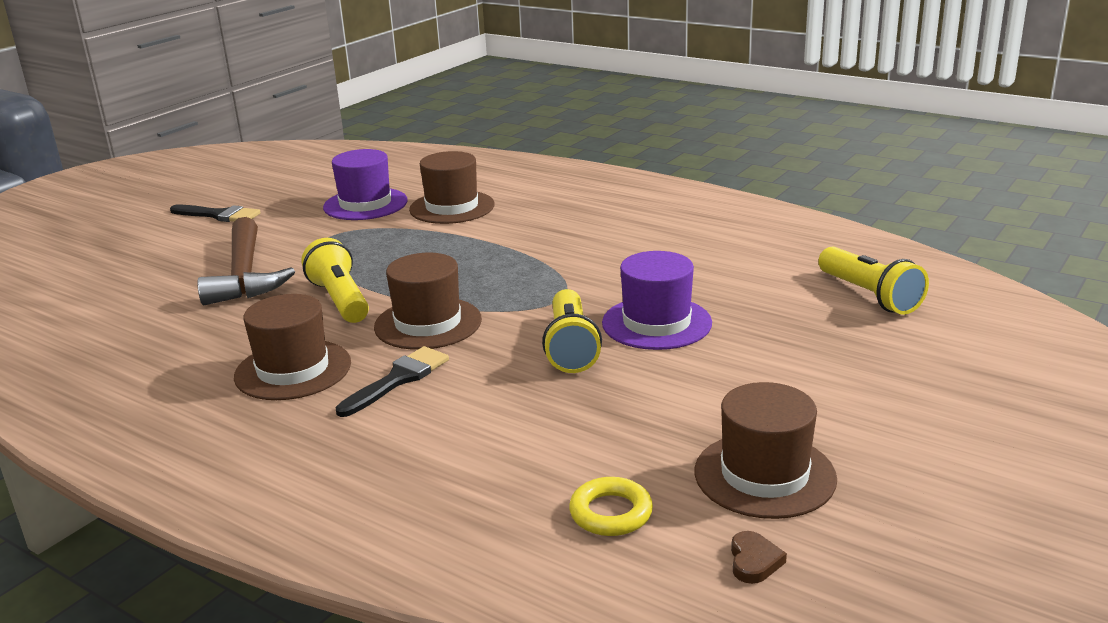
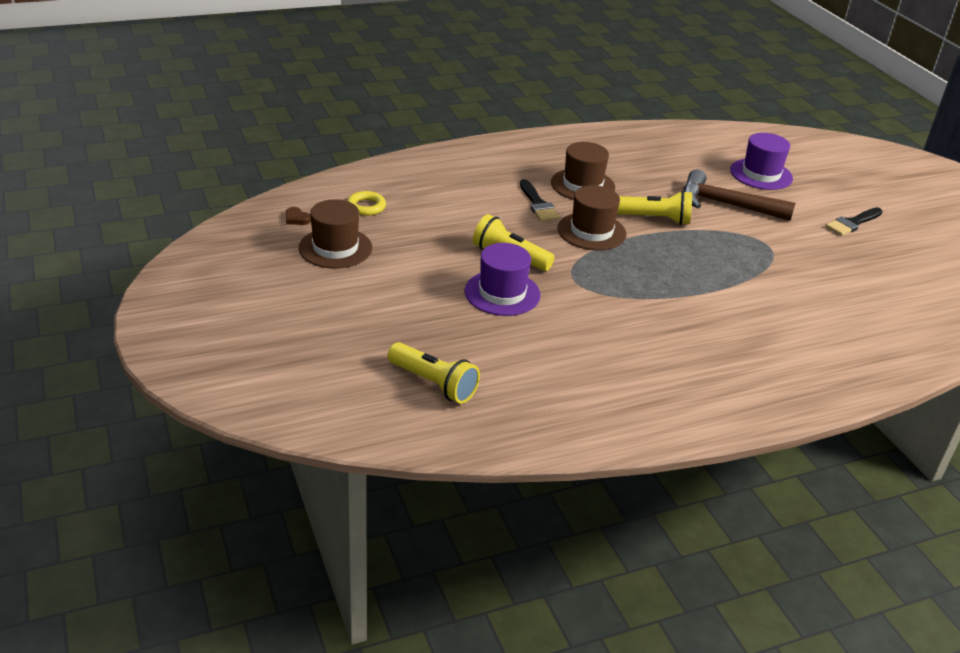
camera: 120 degrees right, 10 degrees up
(365, 204) = (825, 277): purple hat -> purple hat (761, 174)
(452, 207) = (783, 306): brown hat -> none
(869, 296) = (434, 384): yellow flashlight -> yellow flashlight turned 150 degrees counterclockwise

